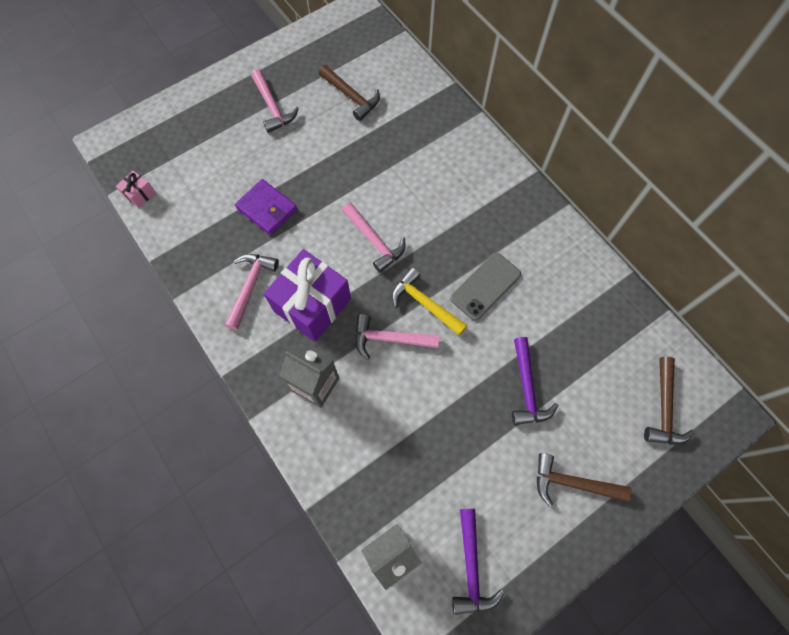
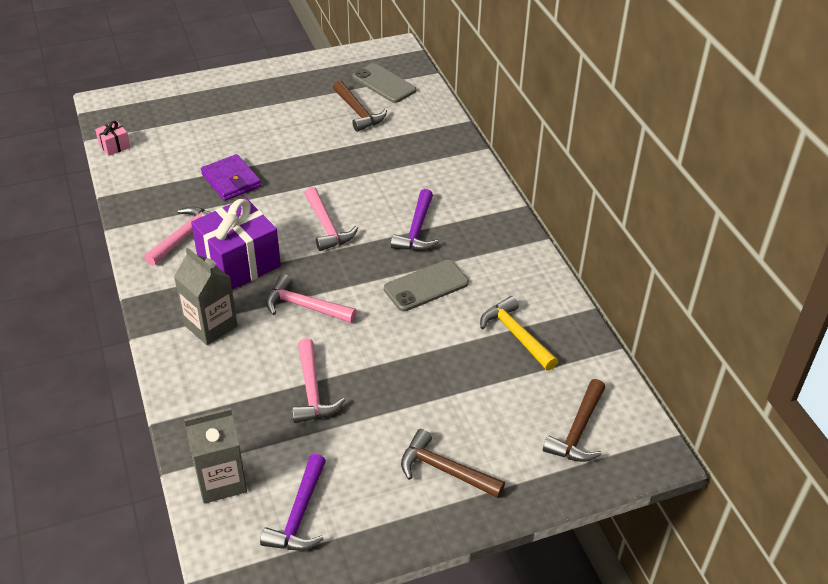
camera: 15 degrees right, 25 degrees down
(272, 107) = (275, 106): pink hammer -> pink hammer (312, 390)
(362, 56) = (384, 84): none -> grey phone
(425, 303) = (355, 286): yellow hammer -> yellow hammer (516, 335)
(526, 388) = (431, 378): purple hammer -> purple hammer (416, 230)

